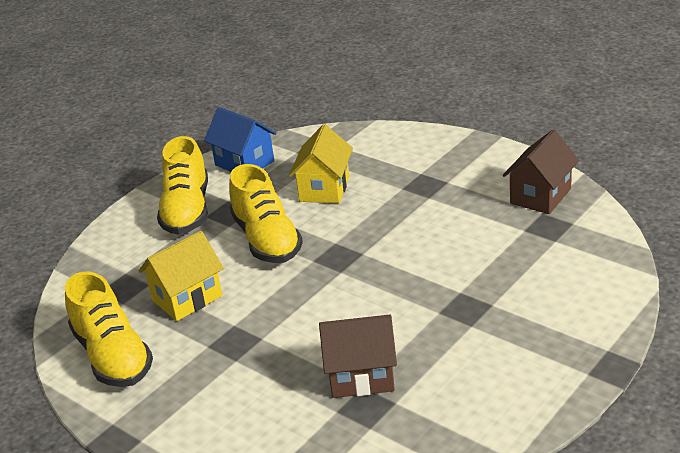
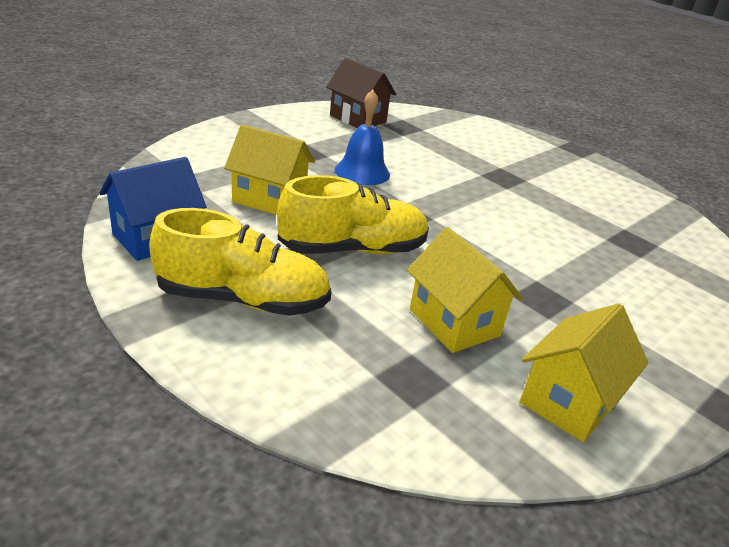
camera: 90 degrees left, 0 degrees up
(113, 356) = (568, 401): yellow shoe -> yellow house
(361, 377) = (594, 237): brown house -> none
(408, 221) = (362, 172): none -> blue bell

